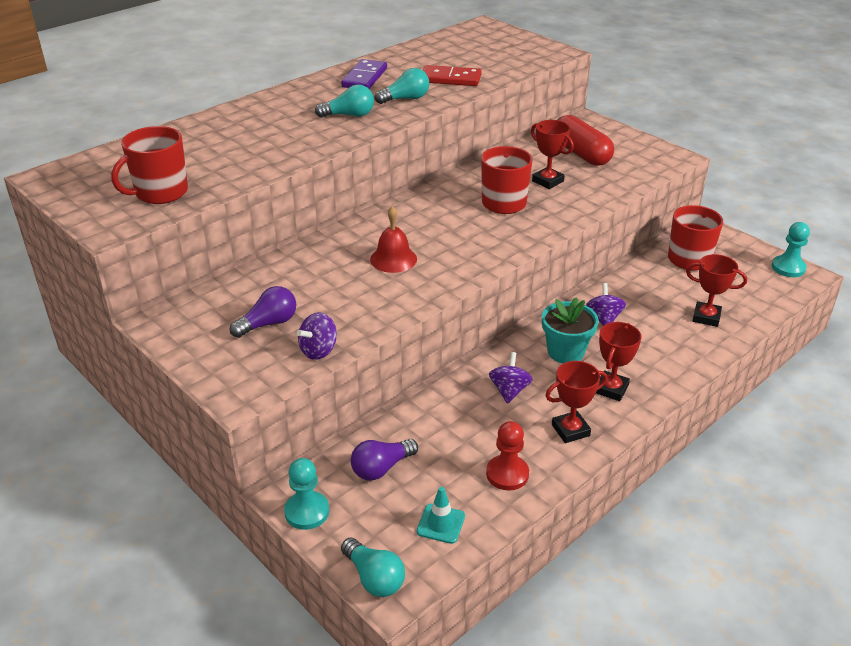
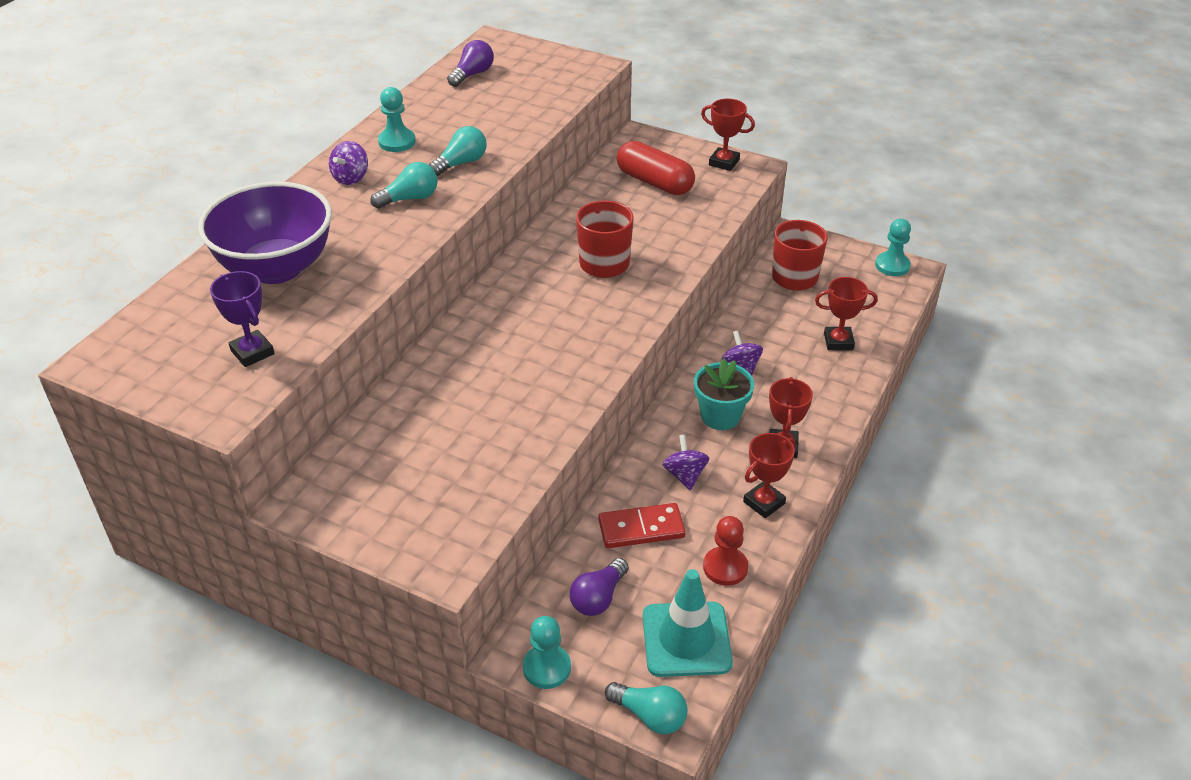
camera: 20 degrees left, 5 degrees up
(160, 193) = (252, 352): red mug -> purple trophy
(217, 142) = (276, 268): none -> purple bowl
(268, 323) = (429, 474): purple light bulb -> purple light bulb (472, 74)
(319, 350) = (502, 492): purple spinning top -> purple spinning top (351, 178)
(364, 78) = (397, 142): purple domino -> turquoise pawn
(393, 259) = (522, 361): red bell -> none
(441, 524) = (686, 639): turquoise traffic cone -> turquoise traffic cone, size x1.93
(450, 79) = (497, 125): red domino -> red domino (641, 528)
(547, 181) = (636, 225): red trophy -> red trophy (724, 162)

